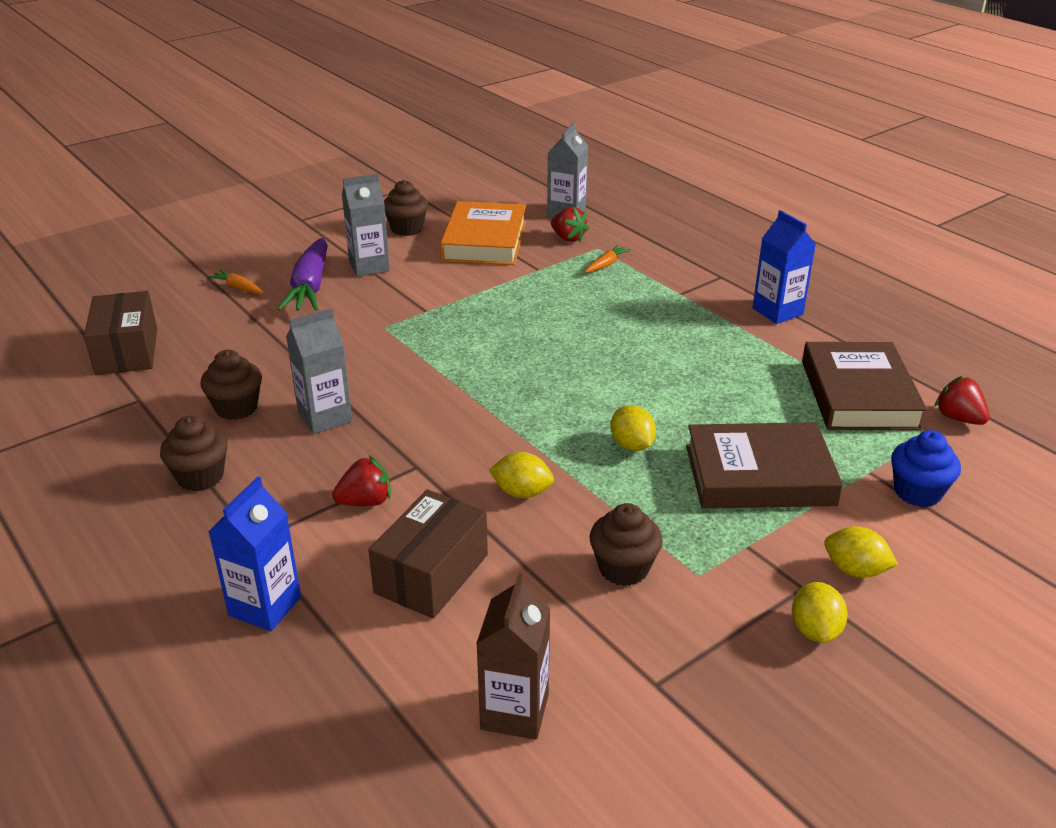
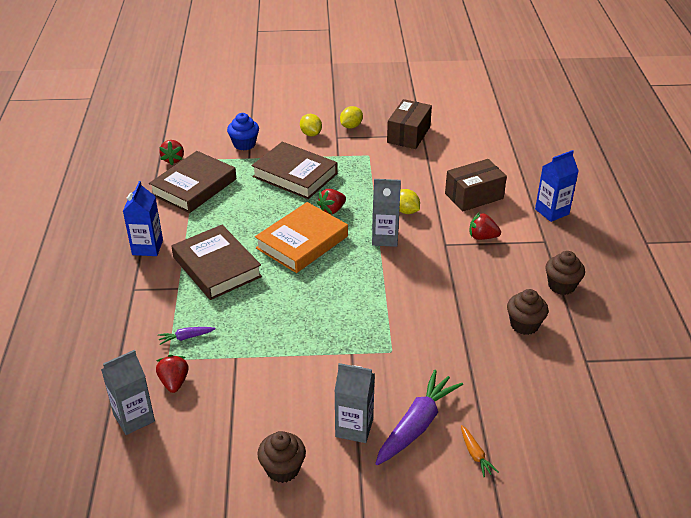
camera: 145 degrees left, 5 degrees up
(127, 351) = (586, 415): brown box -> brown box (408, 134)
(325, 417) = (475, 294): grey carton -> grey carton (385, 238)
(484, 241) = (238, 413): orange book -> orange book (302, 242)
(514, 712) = (477, 146): brown carton -> none
(606, 265) = (186, 337): orange carrot -> purple carrot
(623, 568) = (395, 167): brown cupcake -> none
(631, 445) = (332, 210): yellow lemon -> red strawberry
(672, 324) = (217, 267): none -> brown book

